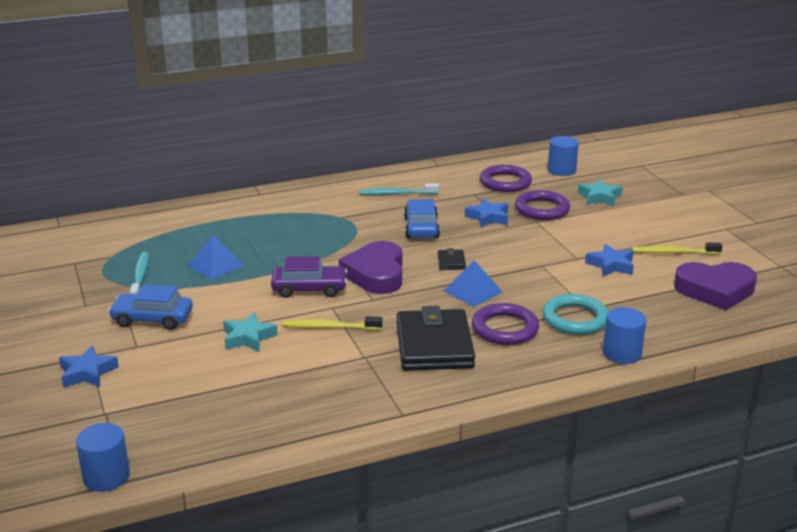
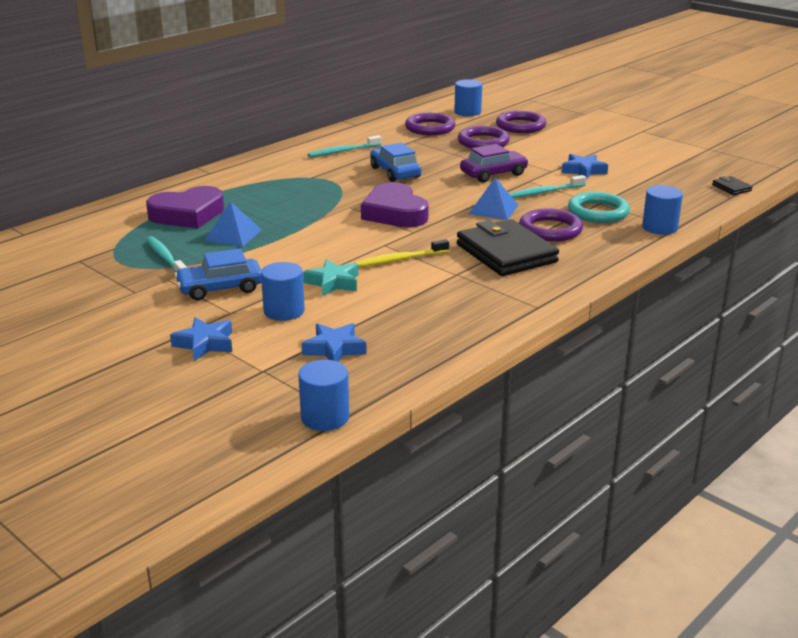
camera: 25 degrees left, 0 degrees up
(179, 357) = (284, 311): none -> blue cylinder
(309, 289) = (346, 235): purple car -> purple car (493, 174)
(451, 262) = (450, 192): black wallet -> black wallet (731, 188)
(488, 217) = (445, 155): blue star -> blue star (334, 349)
(544, 282) = (544, 192): none -> turquoise toothbrush
(599, 197) = (520, 126): turquoise star -> purple ring
(673, 252) = (621, 154): yellow toothbrush -> none
(715, 290) = (680, 173): purple heart -> purple heart (187, 214)

